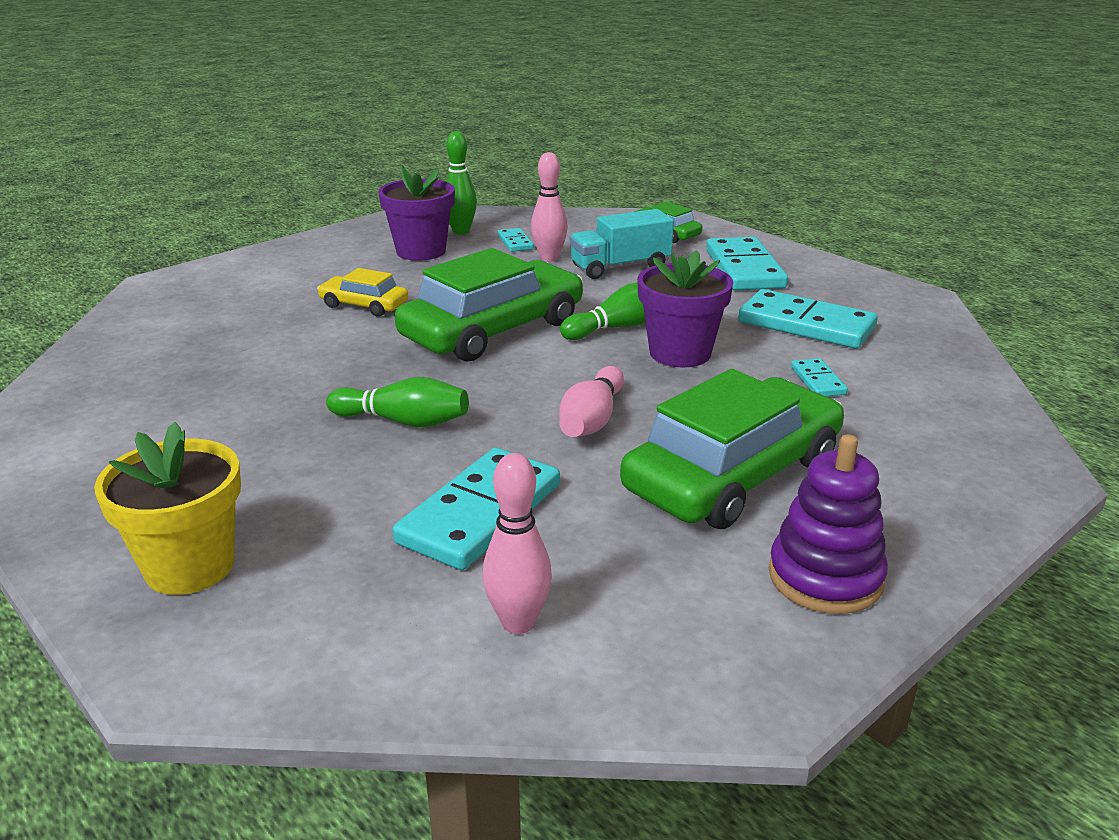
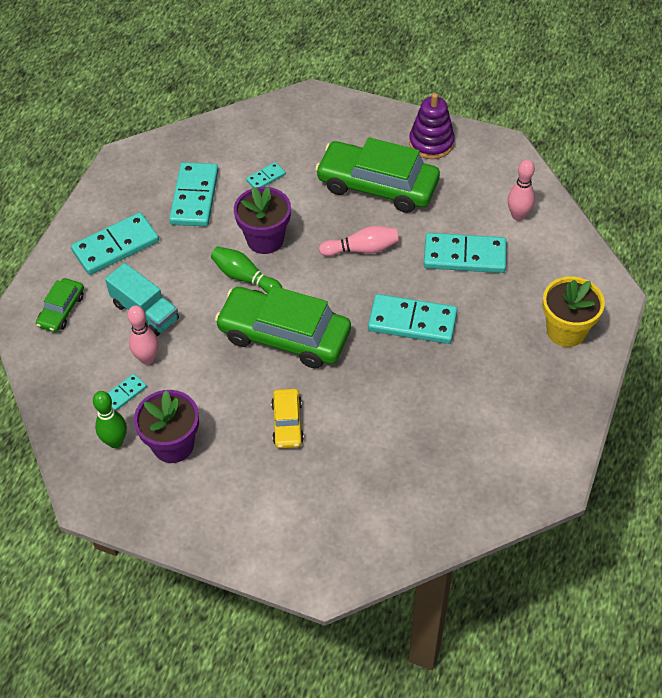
camera: 115 degrees left, 25 degrees up
(403, 421) = (412, 322): green bowling pin -> turquoise domino

